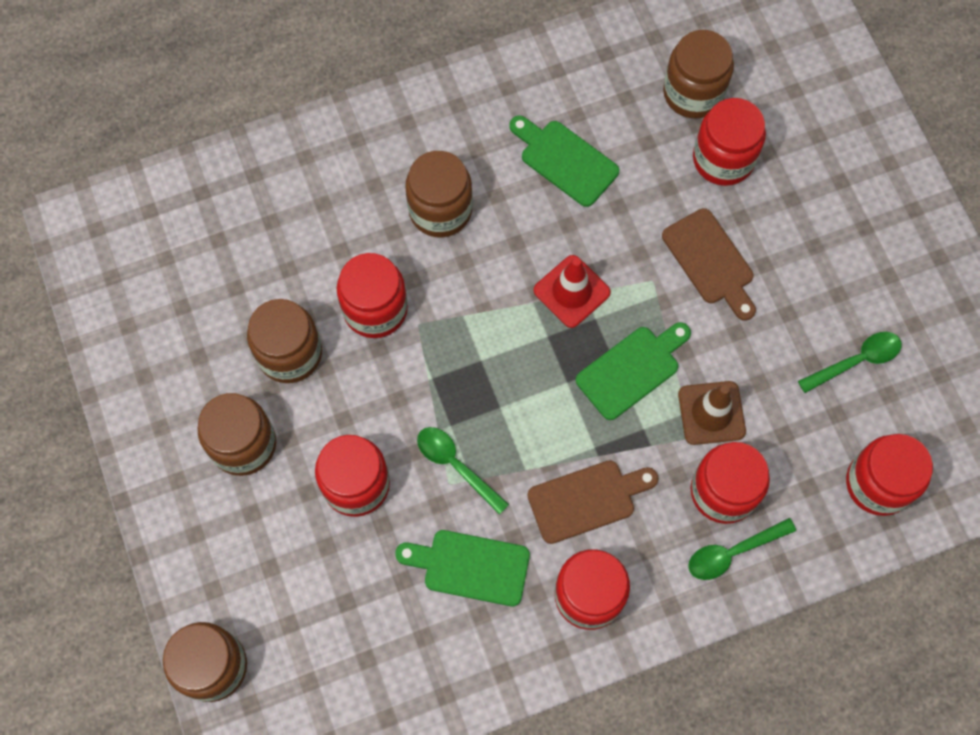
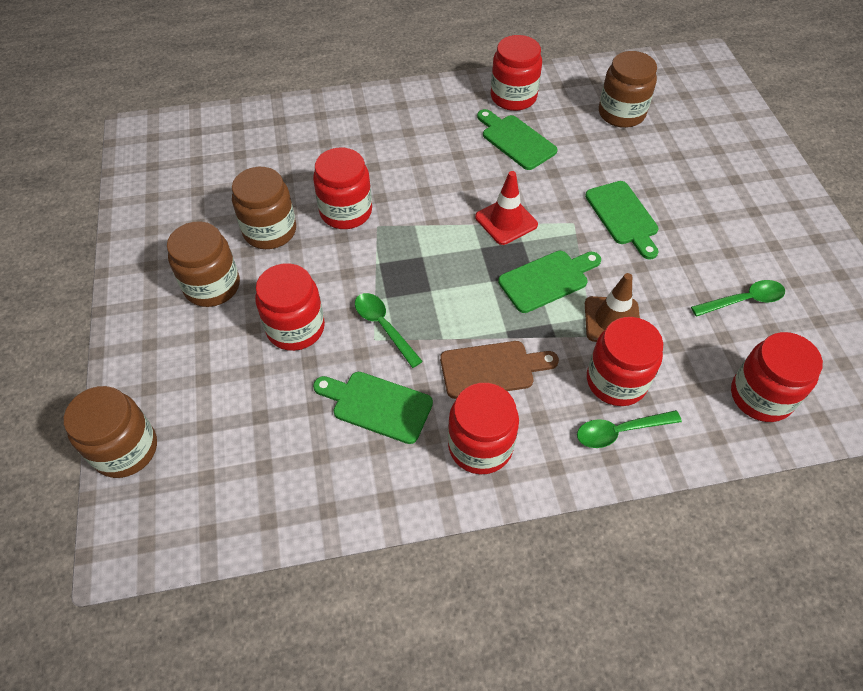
camera: 10 degrees right, 15 degrees down
(440, 210) = (413, 158): brown jar -> none
(710, 261) = (623, 216): brown cutting board -> green cutting board
(723, 159) = (640, 154): red jar -> red jar (513, 97)

